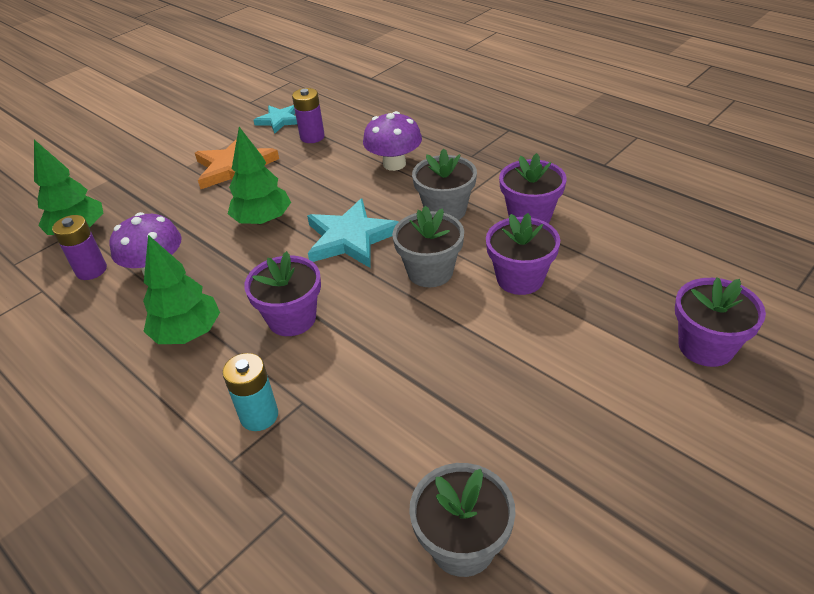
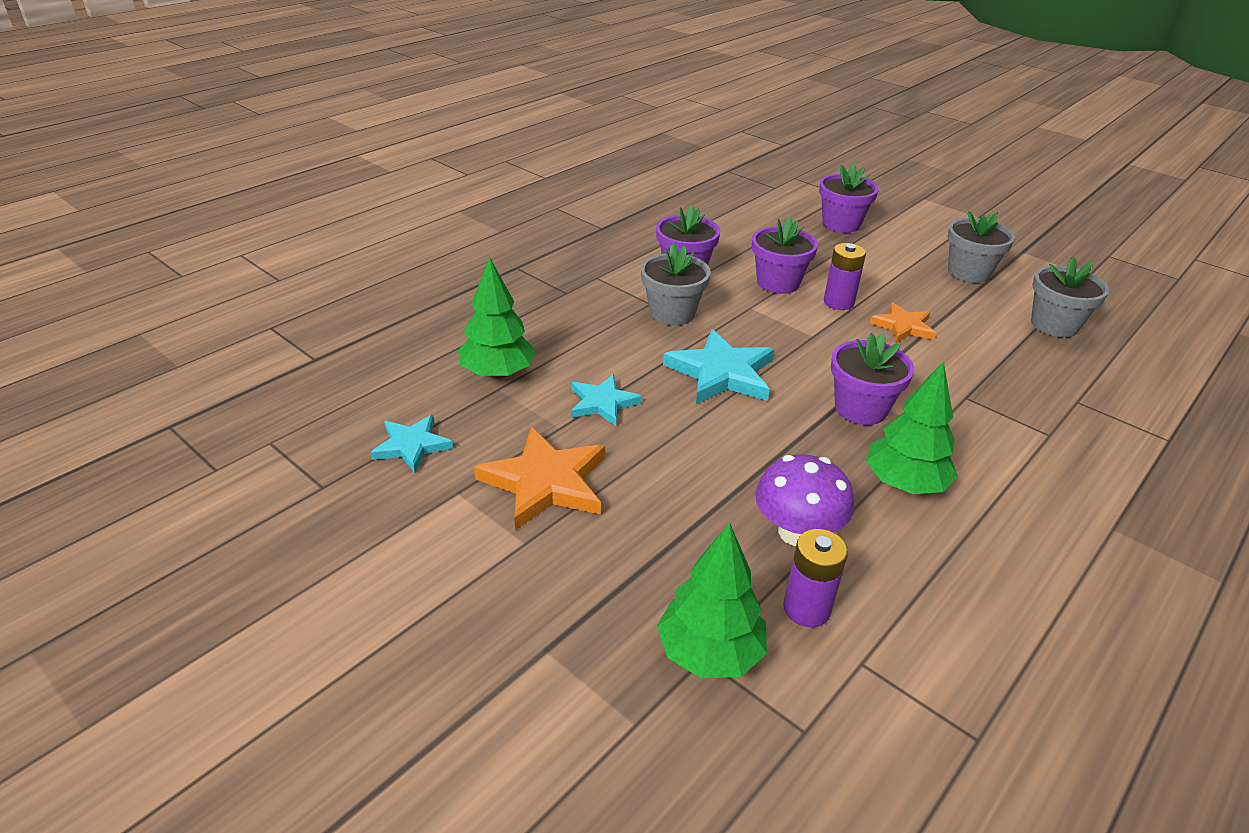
camera: 95 degrees left, 5 degrees down
(259, 416) = (993, 421): turquoise battery -> none
(263, 220) = (685, 442): green tree -> green tree (497, 373)
(312, 137) = (479, 409): purple battery -> purple battery (838, 302)
(314, 183) = (602, 403): none -> turquoise star
(394, 164) = (571, 342): purple mushroom -> none
(430, 272) = (774, 326): grey flower pot -> grey flower pot (968, 272)
(440, 372) = (903, 326): none -> orange star

